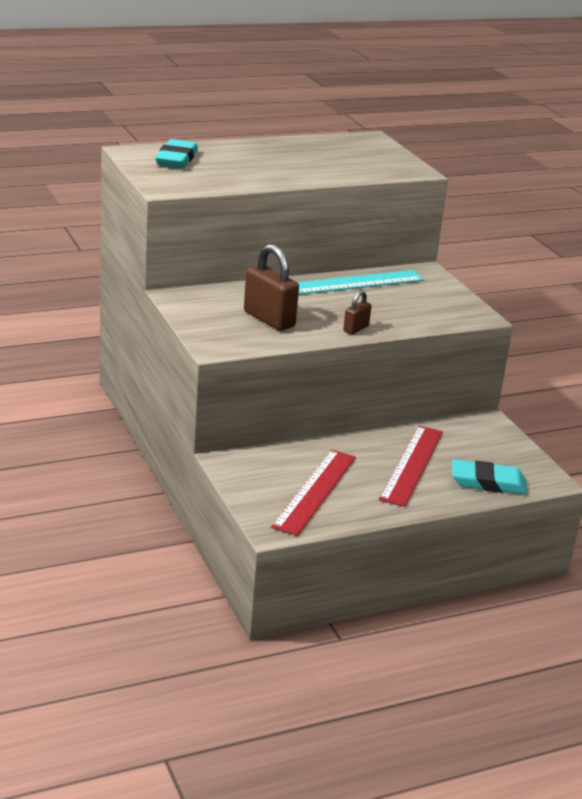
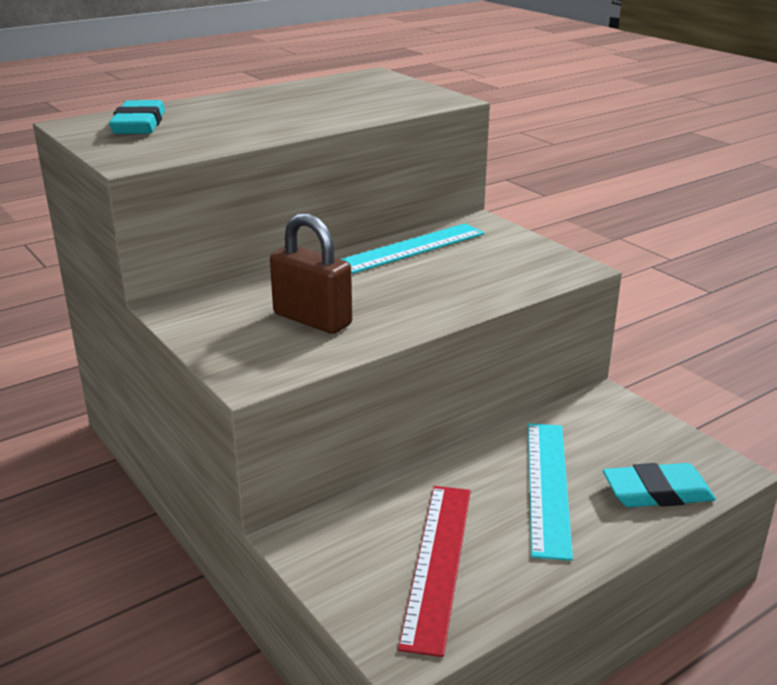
camera: 10 degrees left, 0 degrees up
(356, 329) = (433, 312): brown padlock -> none
(411, 465) = (547, 486): red ruler -> turquoise ruler

